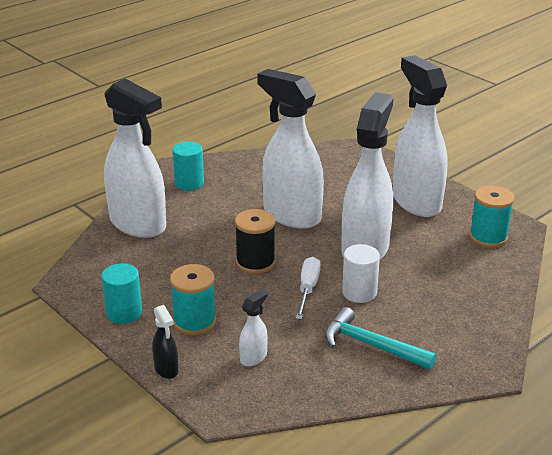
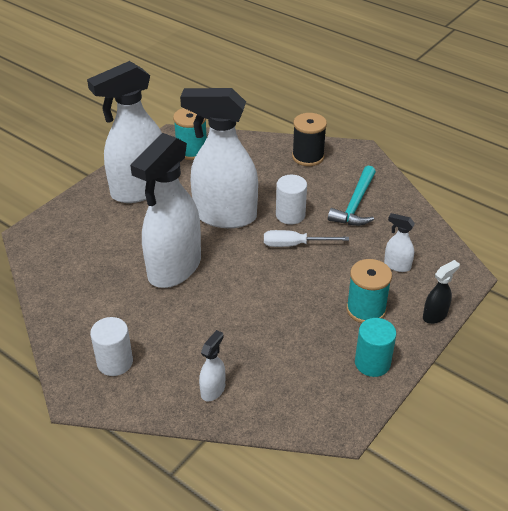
camera: 100 degrees left, 10 degrees up
(138, 224) = (213, 390): white spray bottle -> white spray bottle, size x0.41
(189, 183) = (115, 362): turquoise cylinder -> white cylinder
(255, 262) = (263, 283): black spool -> black spool (308, 157)

